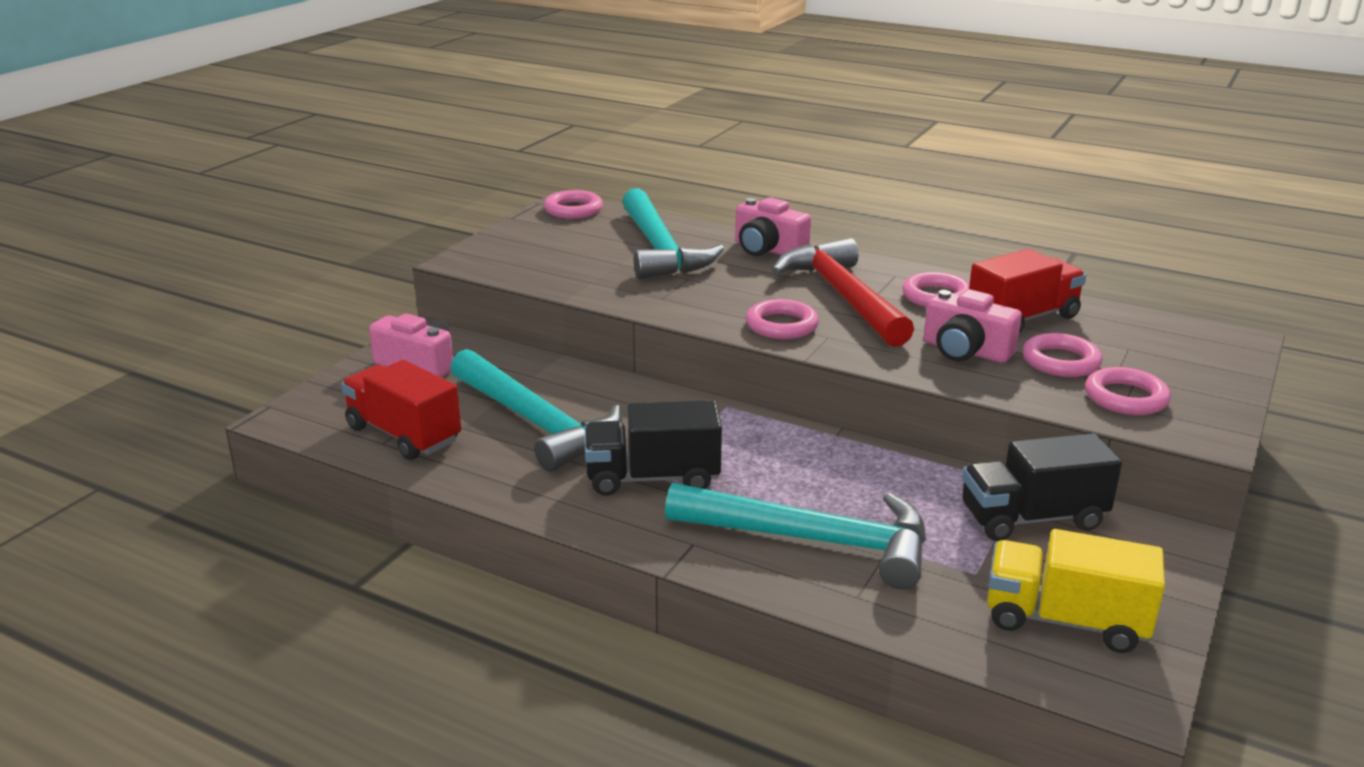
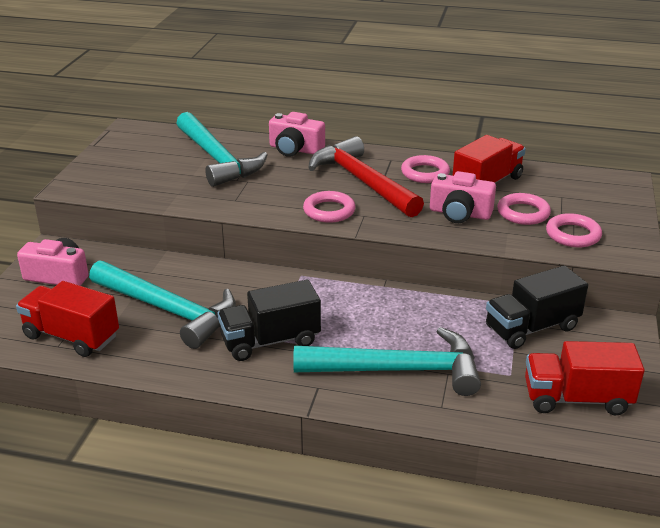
camera: 15 degrees left, 5 degrees up
(573, 210) = (138, 133): pink ring -> none
(1065, 620) = (576, 399): yellow truck -> red truck

